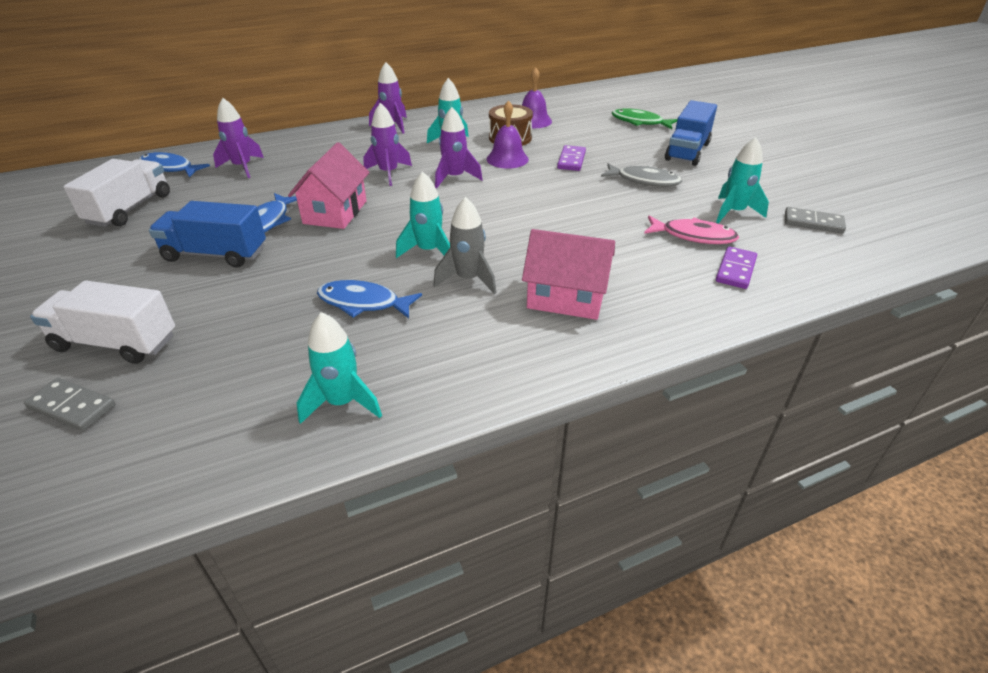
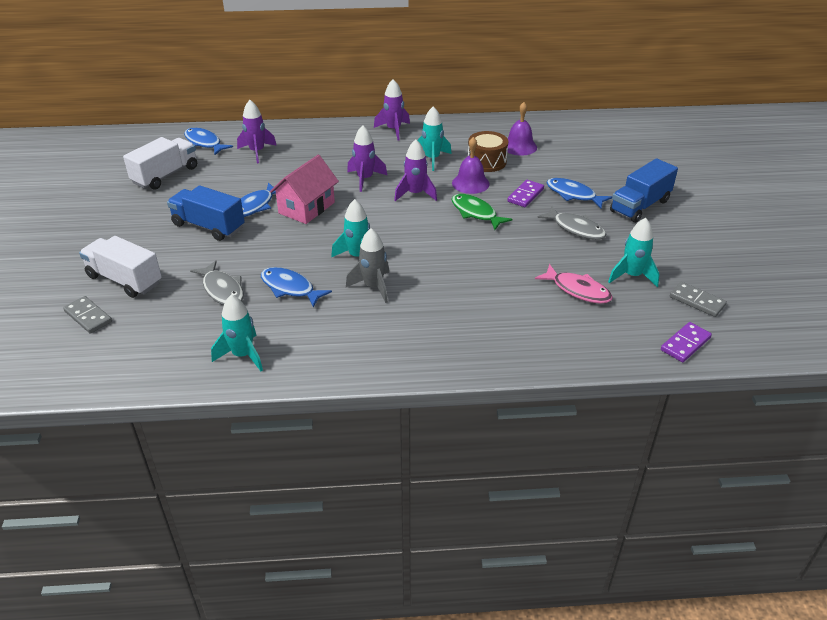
camera: 20 degrees right, 0 degrees up
(270, 324) = (222, 290): none -> grey fish
(566, 298) = (436, 319): pink house -> none
(618, 152) = (573, 195): none -> blue fish
(640, 122) = (619, 165): green fish -> green fish (475, 213)
(735, 270) = (589, 327): purple domino -> purple domino (685, 344)

